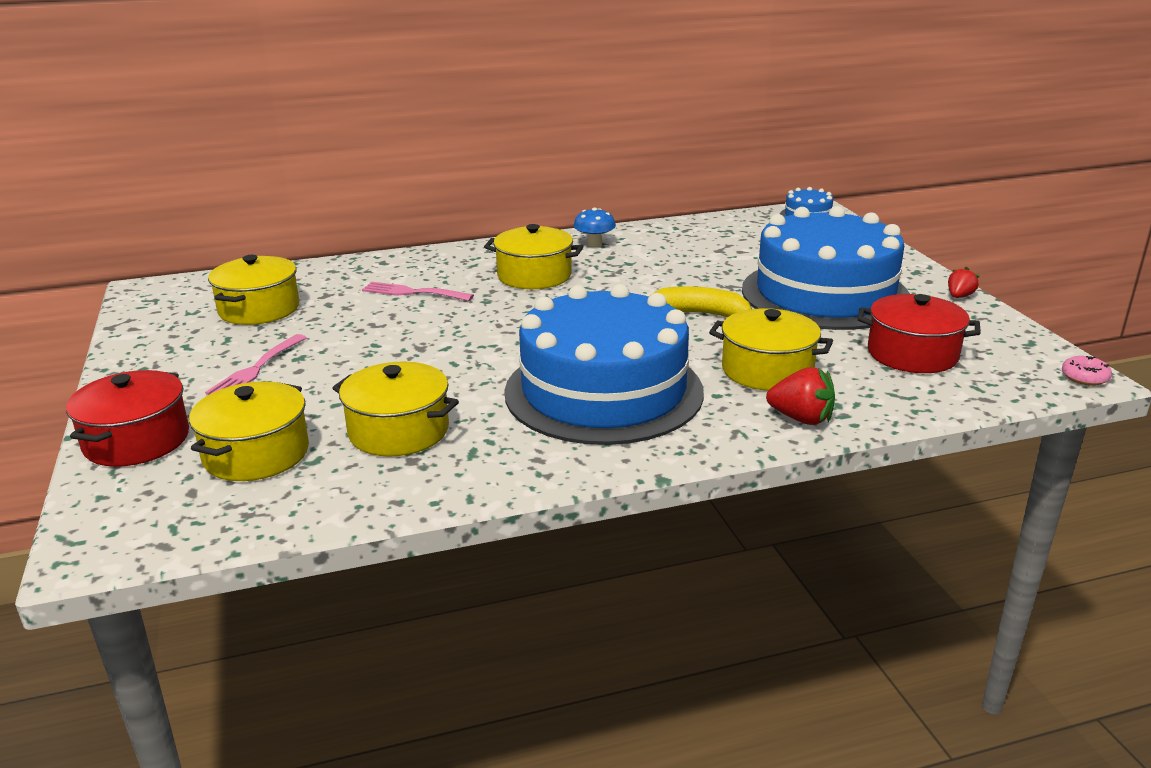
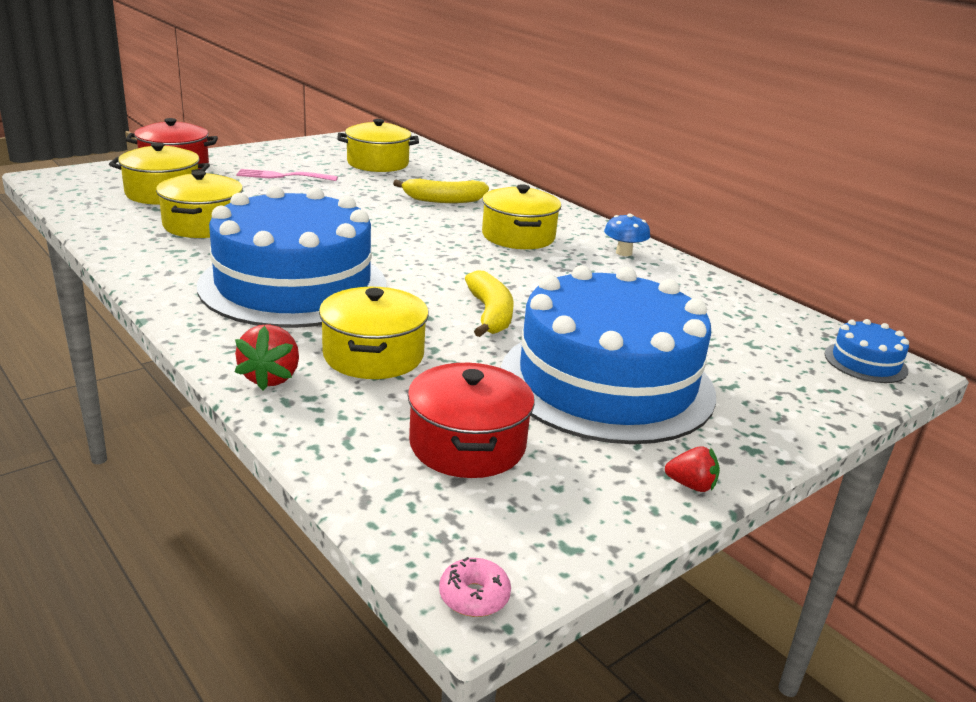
camera: 65 degrees right, 0 degrees up
(413, 292) = (443, 200): pink fork -> yellow banana

